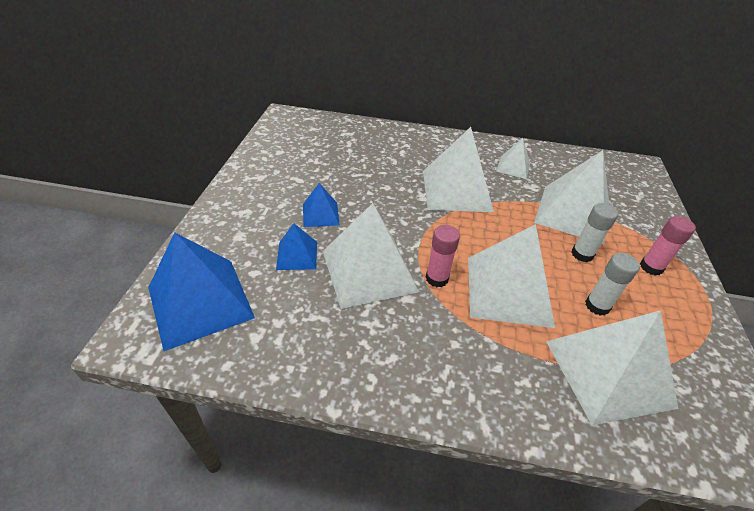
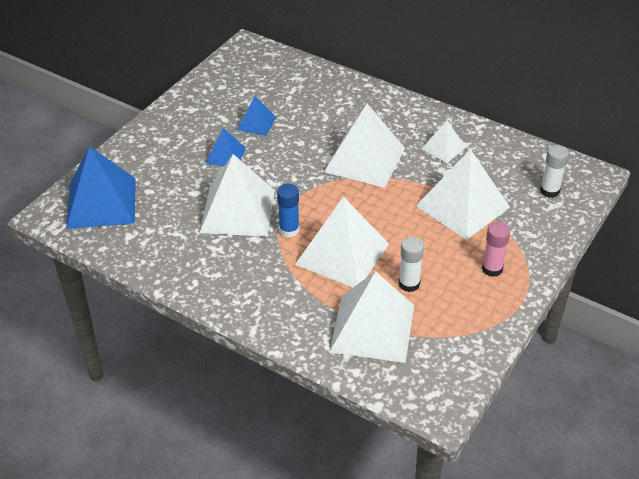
camera: 25 degrees right, 0 degrees up
(297, 255) = (187, 185): blue pyramid -> blue pyramid (256, 123)
(437, 278) = (289, 230): pink glue stick -> blue glue stick
(582, 254) = (436, 243): white glue stick -> white glue stick (549, 191)

